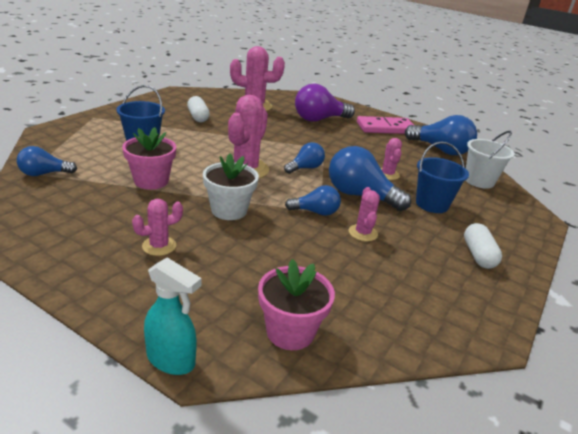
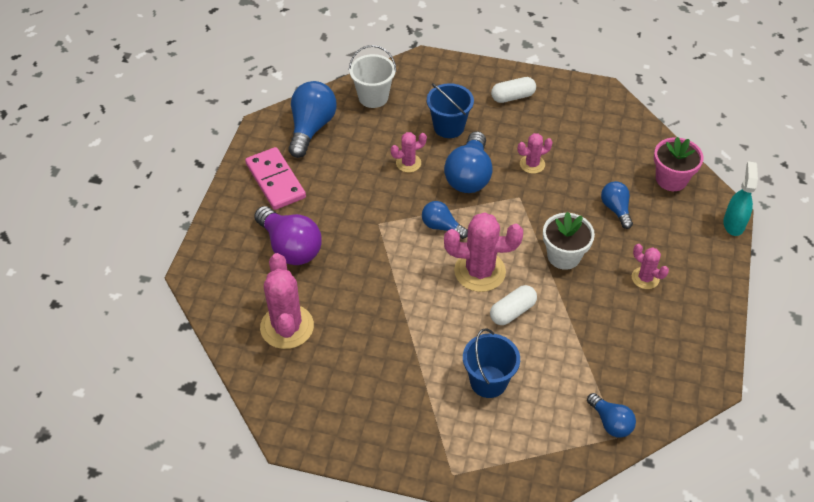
camera: 105 degrees left, 20 degrees up
(151, 181) = (558, 332): pink flower pot -> none
(198, 117) = (371, 368): white capsule -> white capsule (512, 311)
(315, 212) = (522, 199): blue light bulb -> blue light bulb (616, 209)

